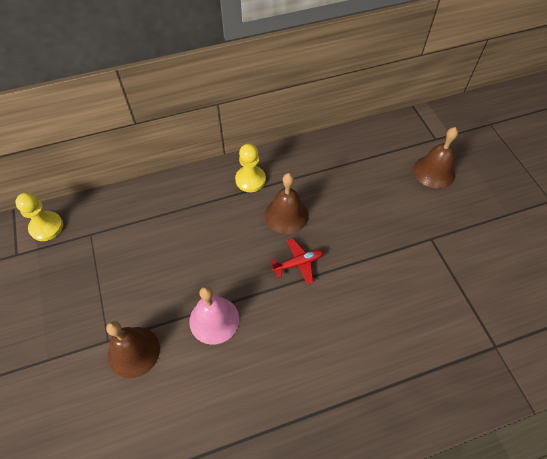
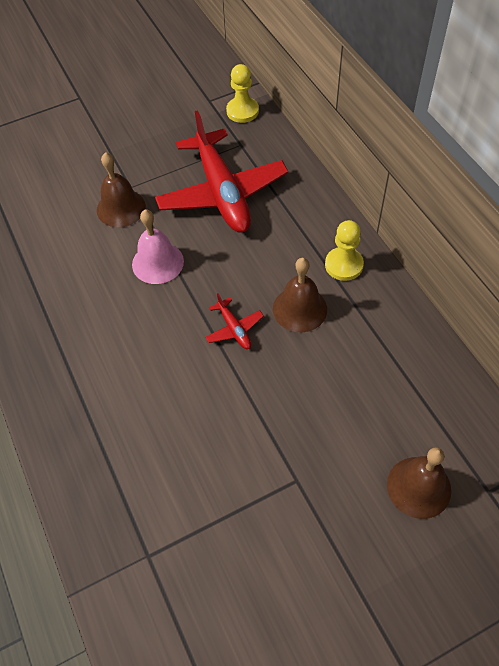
camera: 85 degrees right, 0 degrees up
(146, 256) = (222, 193): none -> red plane

